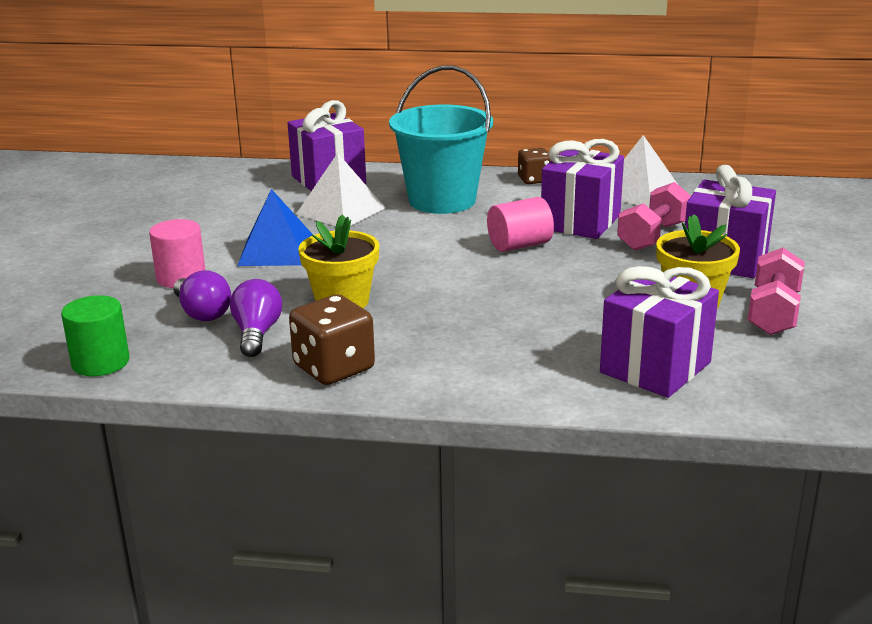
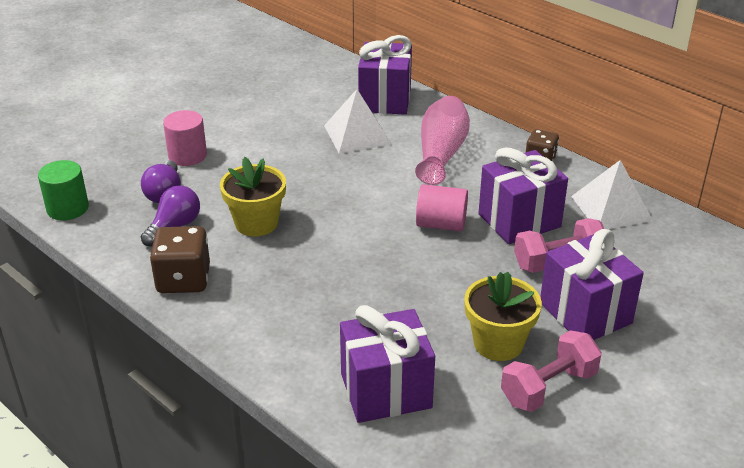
camera: 35 degrees right, 10 degrees up
(277, 251) = (271, 156): blue pyramid -> none
(442, 200) = (441, 153): turquoise bucket -> pink vase

